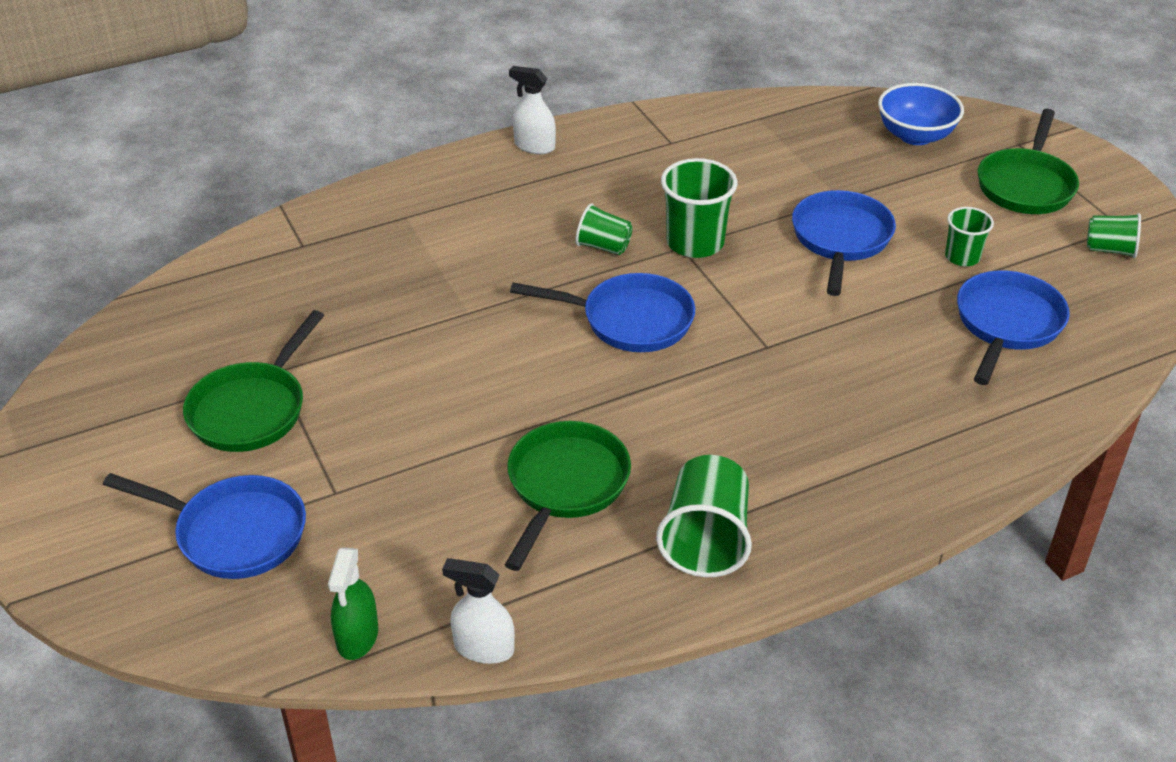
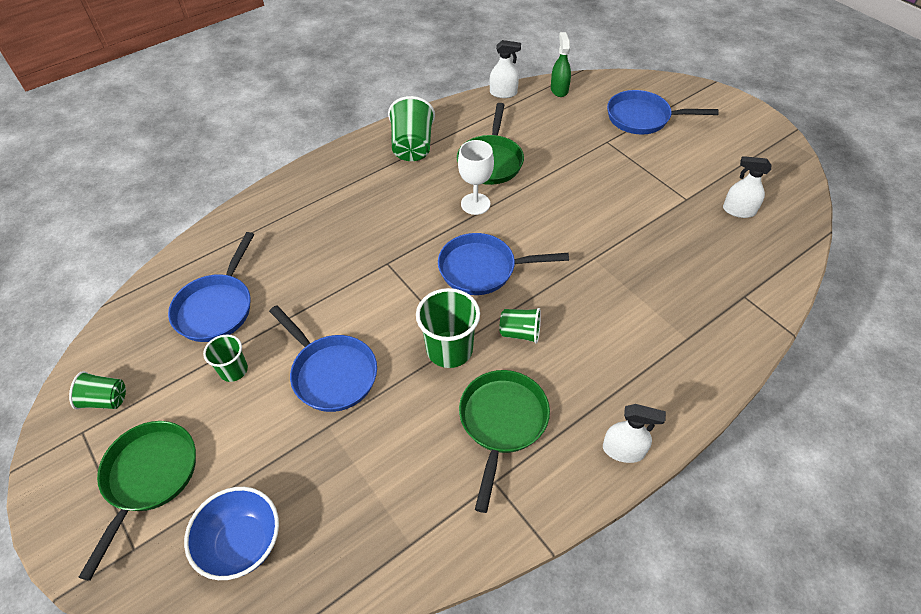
camera: 170 degrees right, 10 degrees up
(213, 343) = (738, 210): none -> white spray bottle
(252, 409) = (682, 175): green pan -> green pan (502, 422)
(614, 413) = (475, 204): none -> white goblet
(841, 239) = (331, 373): blue pan -> blue pan turned 45 degrees counterclockwise

